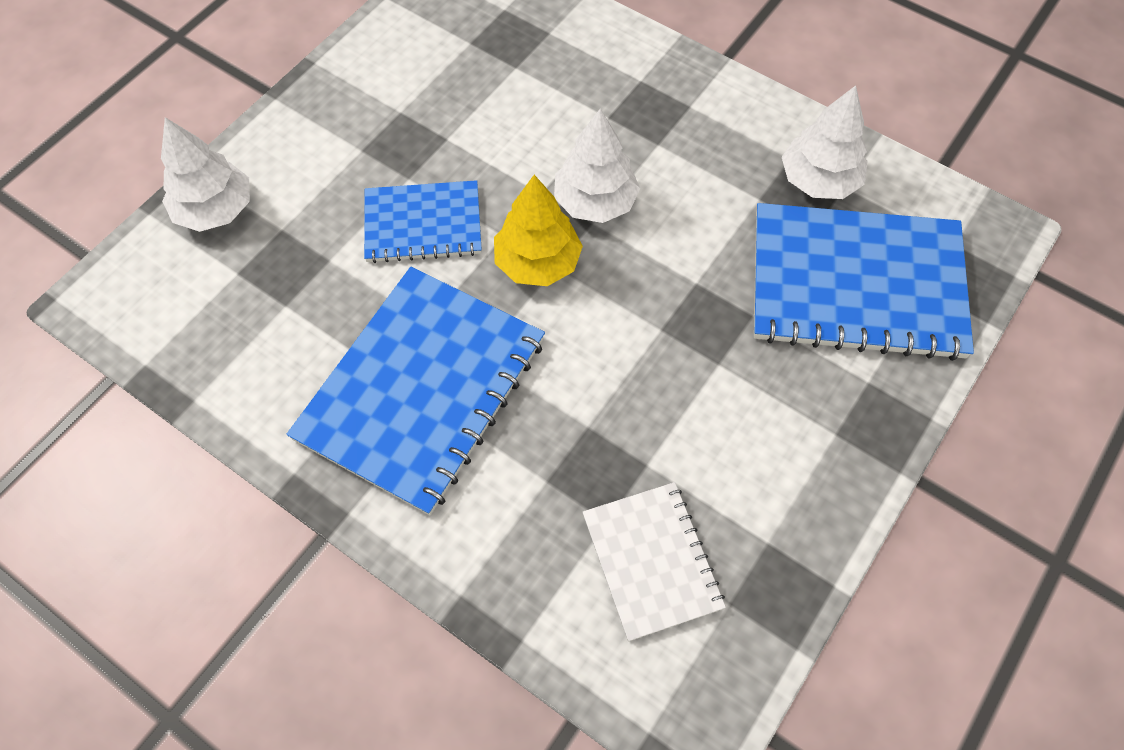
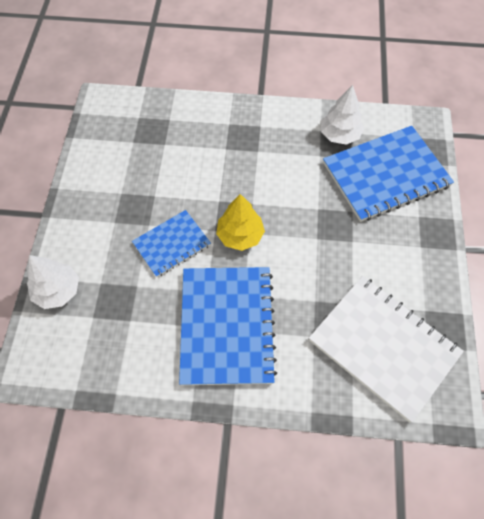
camera: 30 degrees left, 0 degrees up
(595, 202) = (247, 193): white tree -> none
(651, 561) = (383, 347): white notebook -> white notebook, size x1.75

